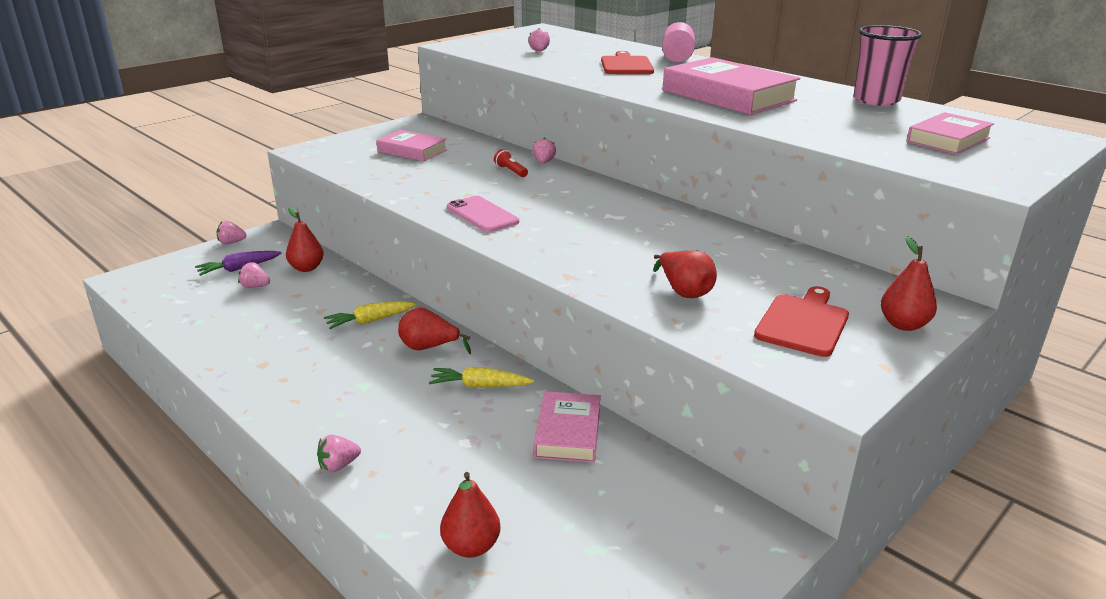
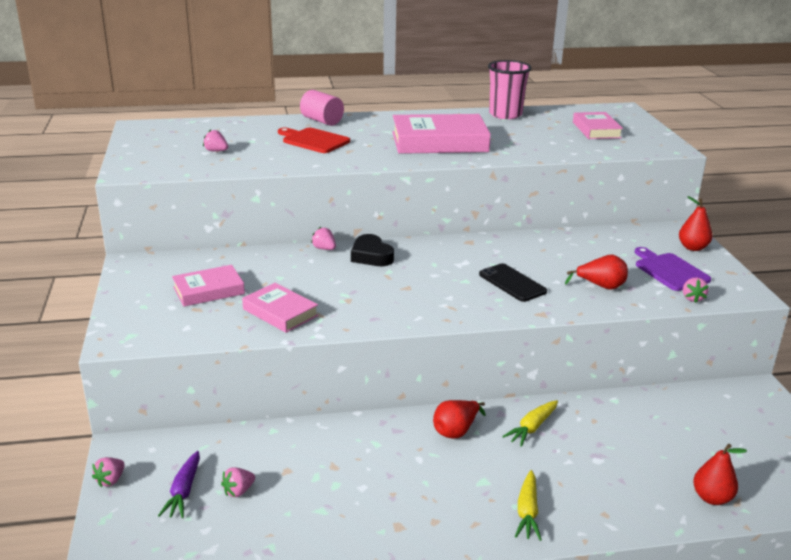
camera: 55 degrees left, 0 degrees up
(306, 268) = (237, 449): red pear -> none
(338, 465) = (585, 527): pink strawberry -> pink strawberry (692, 298)
(370, 321) = (382, 445): yellow carrot -> yellow carrot (527, 512)
(482, 215) = (399, 308): pink phone -> none
(511, 171) = (324, 267): red flashlight -> none
(561, 180) = (371, 256): none -> black heart
(568, 432) = (618, 414): pink book -> pink book (280, 312)
(611, 247) = (512, 283): none -> black phone
(803, 323) = (670, 271): red cutting board -> purple cutting board

